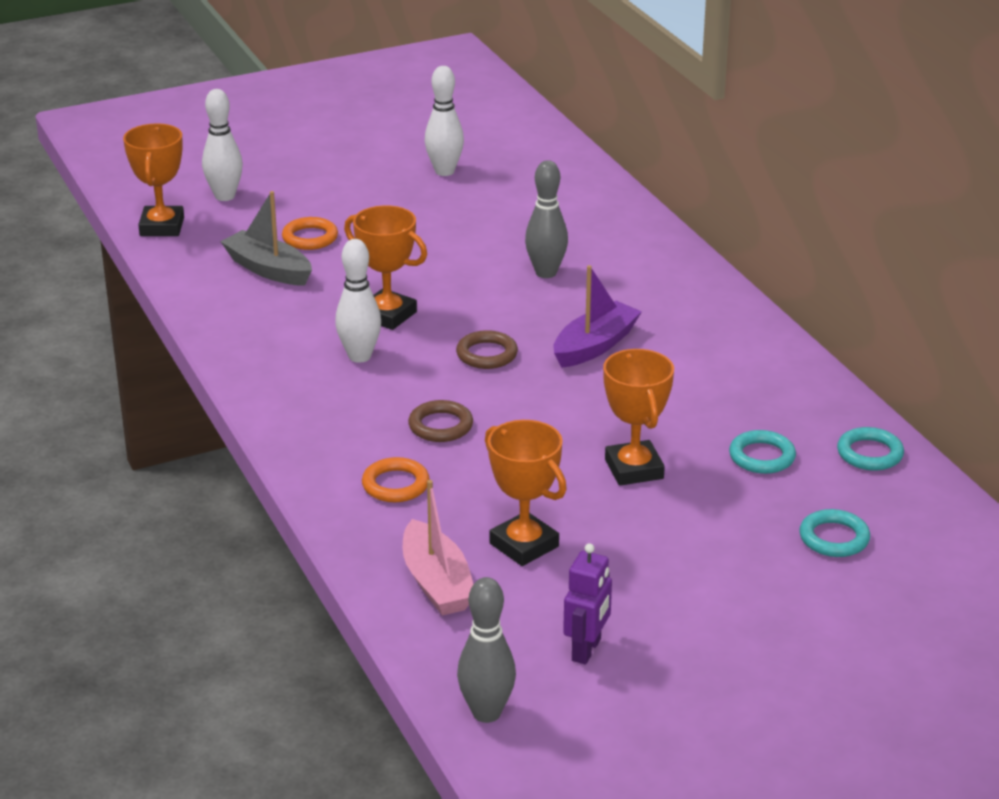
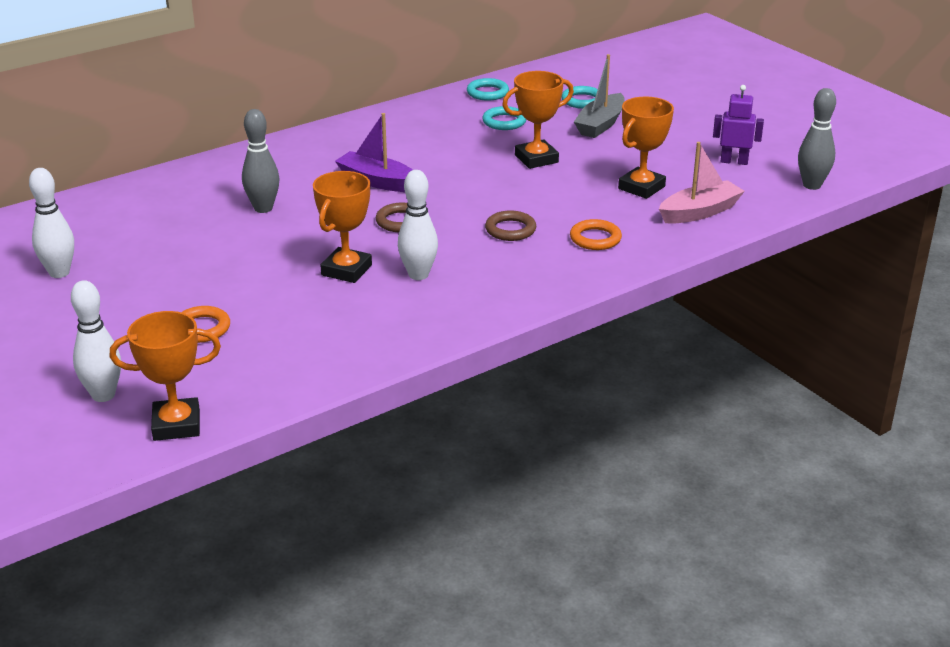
camera: 100 degrees left, 0 degrees up
(268, 269) = (269, 342): grey boat -> grey boat (600, 124)

